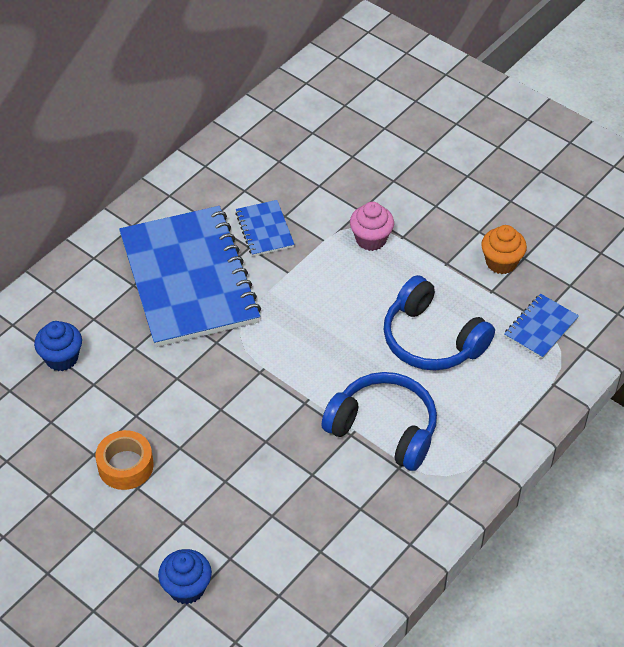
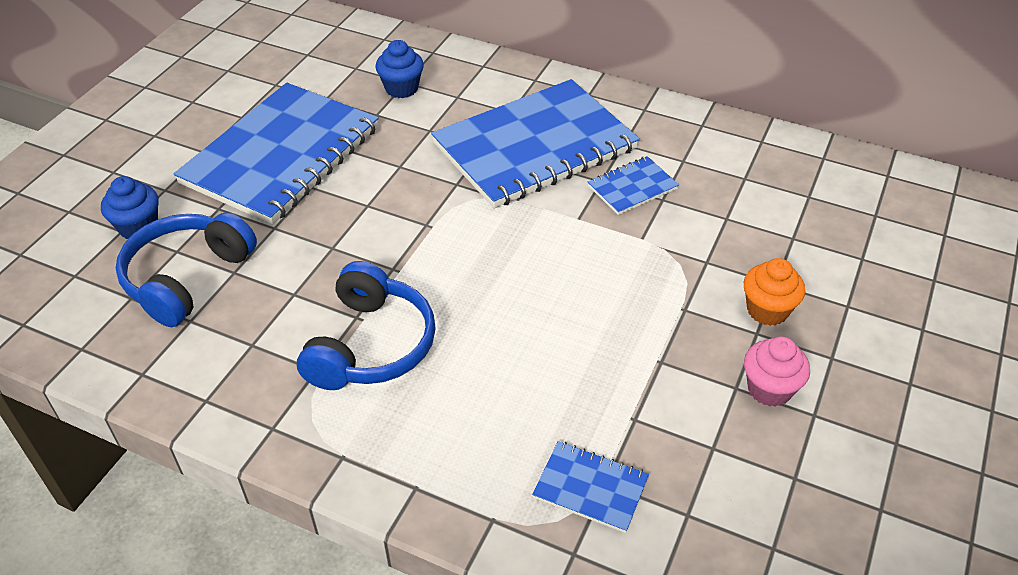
camera: 75 degrees right, 5 degrees down
(125, 466) = (281, 155): orange tape -> blue notebook
(371, 239) = (664, 280): pink cupcake -> pink cupcake (769, 389)
(431, 339) = (524, 367): blue headphones -> blue headphones (187, 278)
(501, 262) = (690, 421): orange cupcake -> orange cupcake (767, 310)

